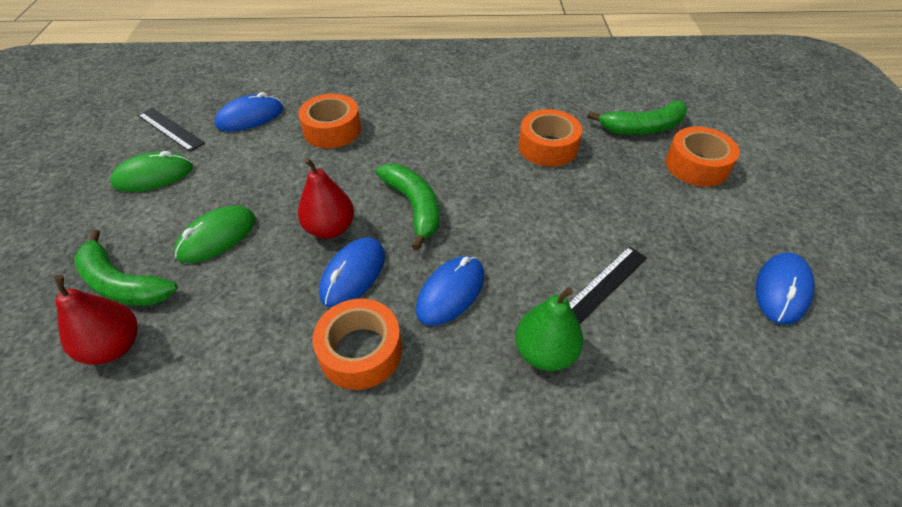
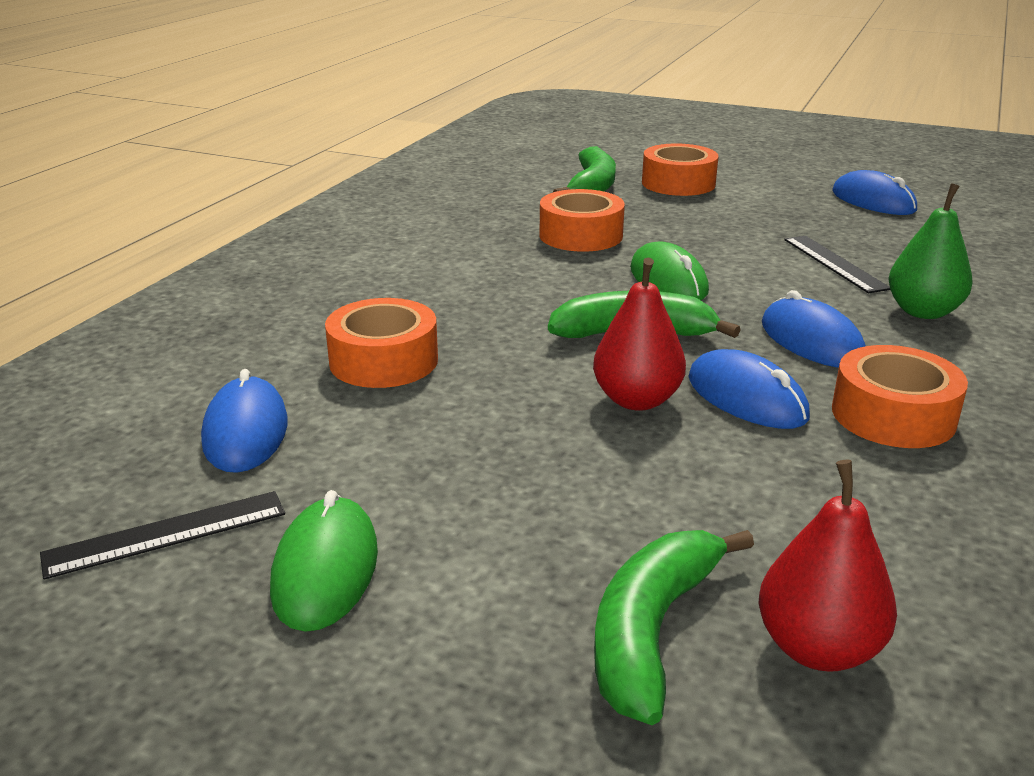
camera: 65 degrees left, 20 degrees down
(122, 284) = (652, 631): green banana -> green banana turned 150 degrees clockwise
(217, 237) = (586, 506): green mouse -> green mouse (668, 280)

